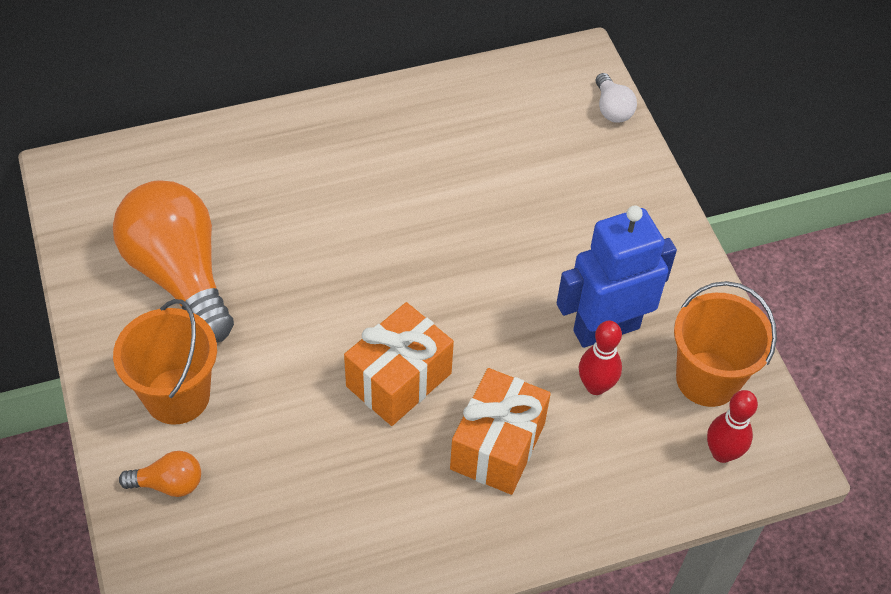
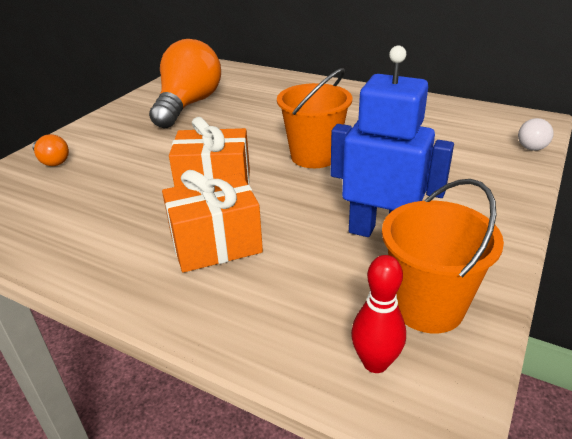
camera: 50 degrees right, 20 degrees down
(177, 396) = (113, 137): orange bucket -> orange bucket (314, 156)
(595, 386) = (328, 256): red bowling pin -> none

